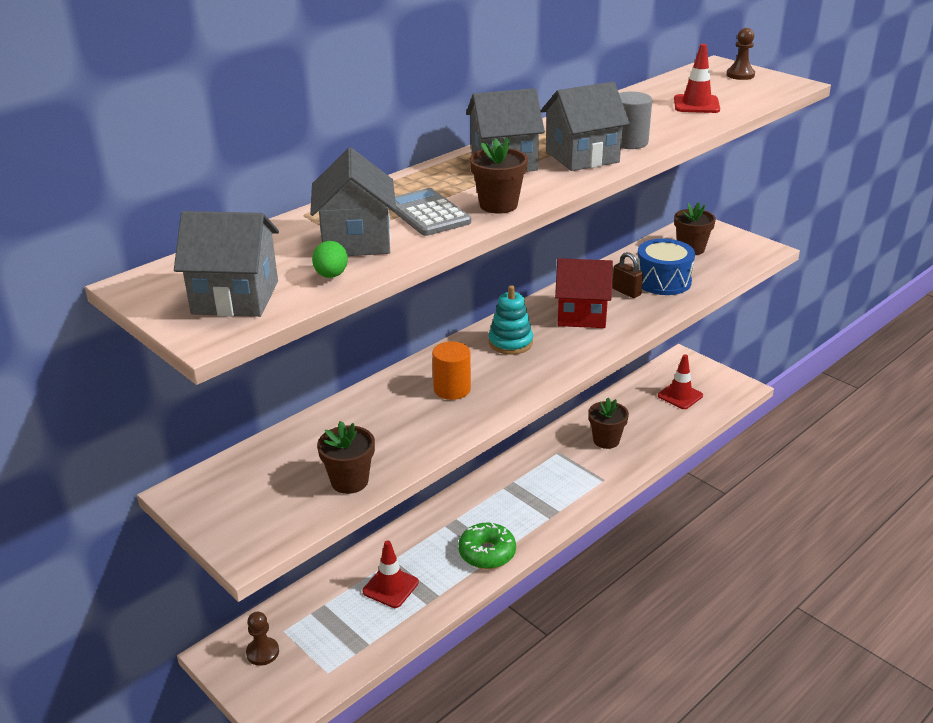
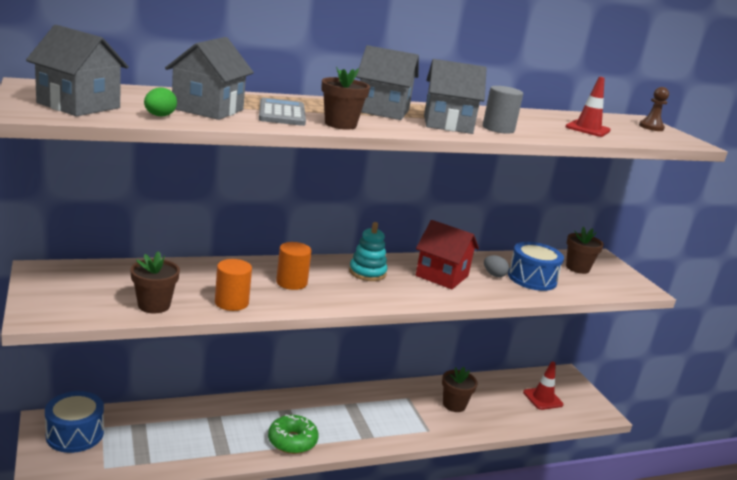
camera: 20 degrees right, 10 degrees down
(262, 652) = (75, 434): brown pawn -> blue drum
(390, 587) = (201, 432): red traffic cone -> none
(420, 441) = (231, 302): none -> orange cylinder
(626, 292) = (494, 275): brown padlock -> grey egg

